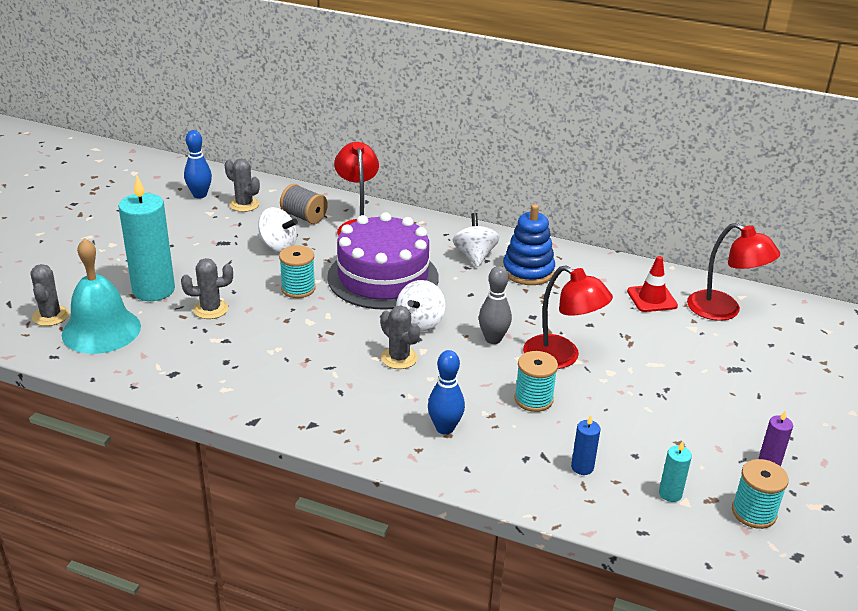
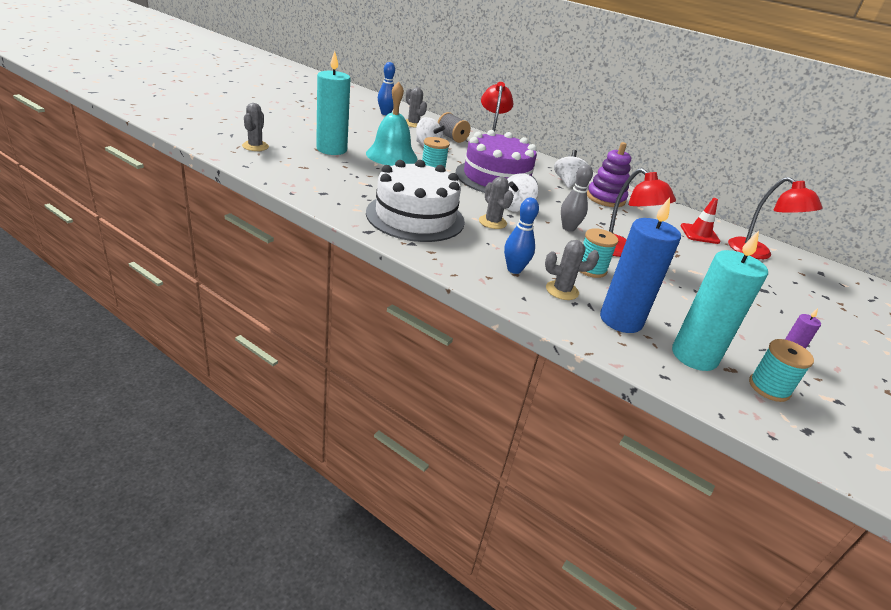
camera: 10 degrees right, 0 degrees up
(101, 330) = (285, 160): turquoise bell -> turquoise bell (391, 155)
(210, 309) = (366, 167): grey cactus -> grey cactus (562, 290)
(302, 379) = (415, 217): none -> white cake
(528, 271) = (605, 198): blue stacking toy -> purple stacking toy
(582, 467) = (621, 320): blue candle -> blue candle, size x2.27
(670, 494) = (694, 356): turquoise candle -> turquoise candle, size x2.27

